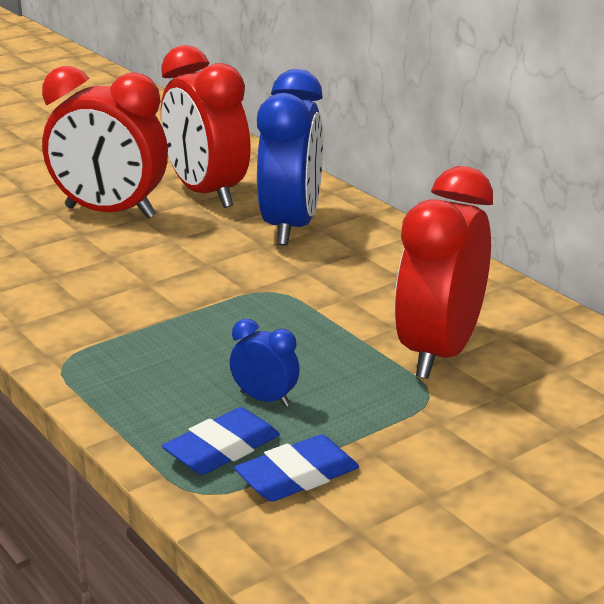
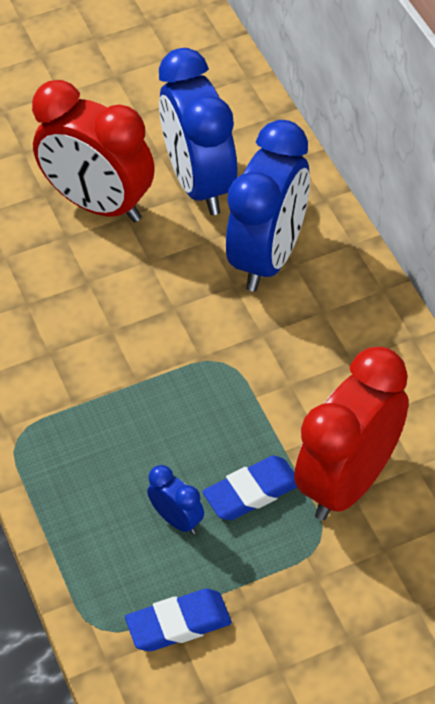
camera: 15 degrees right, 25 degrees up
(206, 193) = (200, 184): red clock -> blue clock
(222, 449) = (126, 579): blue eraser -> blue eraser (252, 492)

